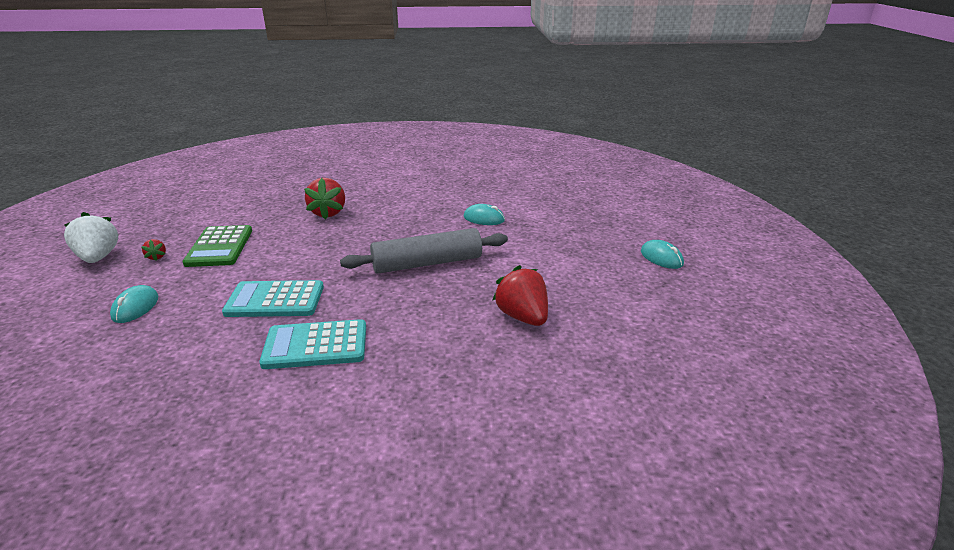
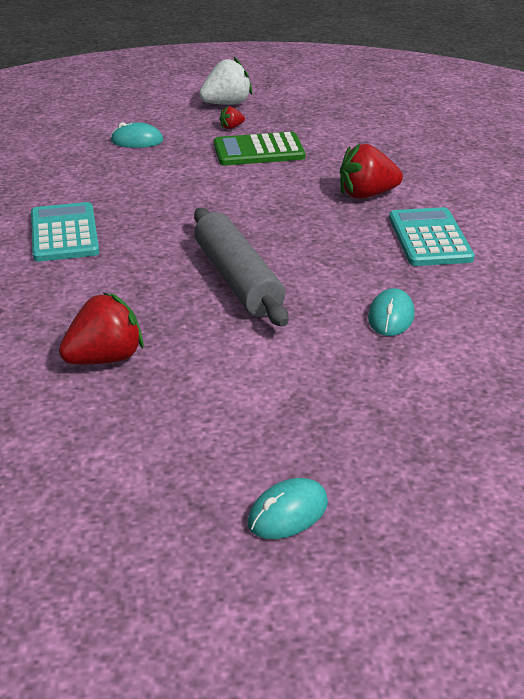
camera: 85 degrees right, 5 degrees up
(275, 300) = (148, 199): turquoise calculator -> turquoise calculator (429, 238)

